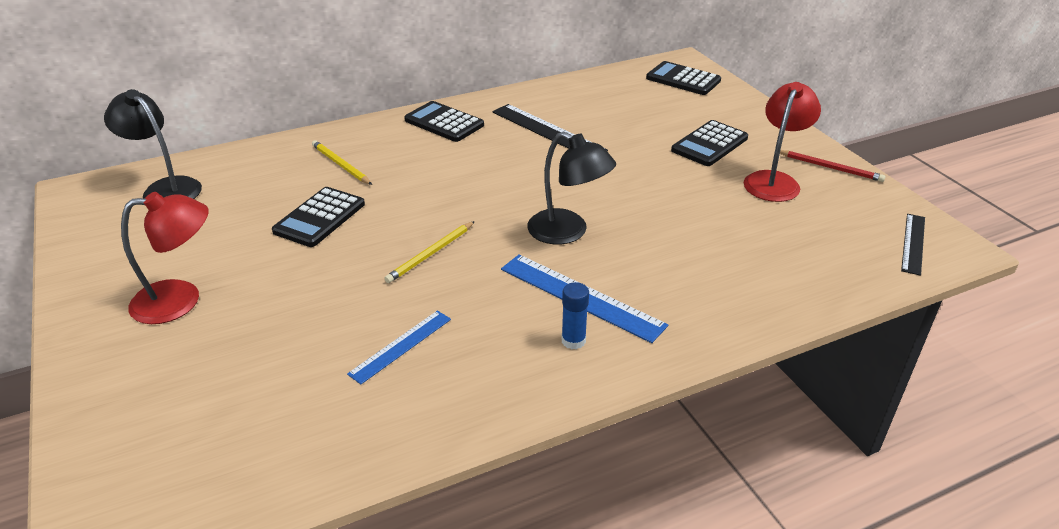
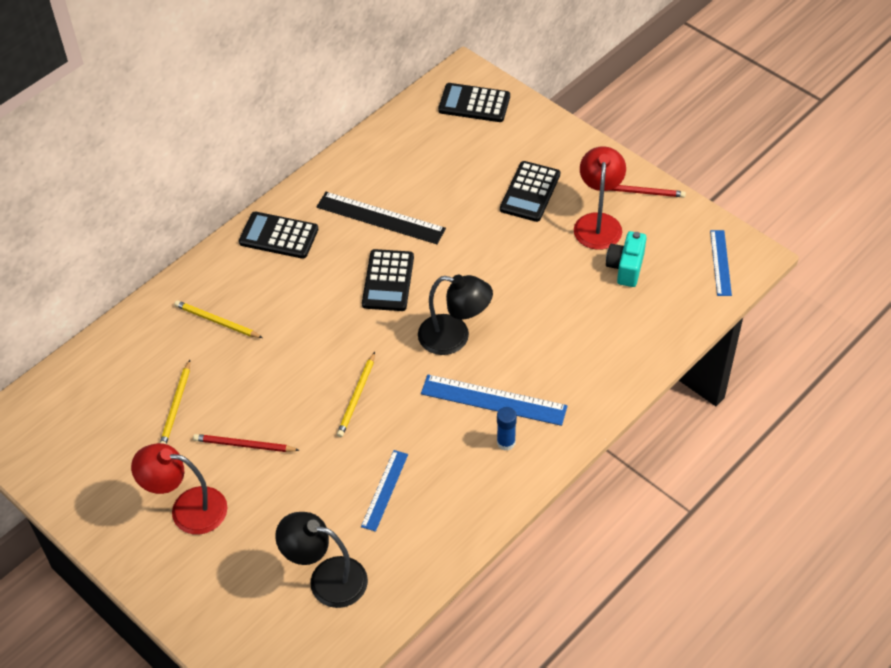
camera: 20 degrees left, 15 degrees up
(165, 188) = (77, 401): black lamp -> black lamp (326, 578)
(180, 300) = (187, 509): red lamp -> red lamp turned 135 degrees counterclockwise
(248, 215) = (176, 406): none -> yellow pencil
(284, 262) = (244, 445): none -> red pencil
(319, 218) = (240, 389): black calculator -> black calculator (388, 281)
(793, 222) = (625, 268): none -> turquoise camera
(913, 243) = (720, 262): black ruler -> blue ruler

